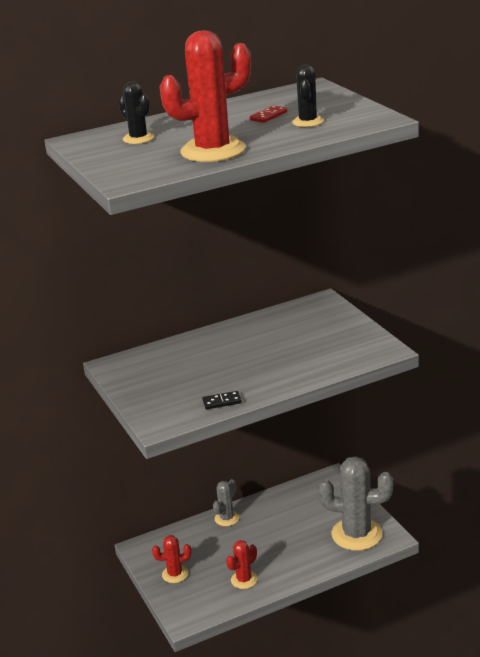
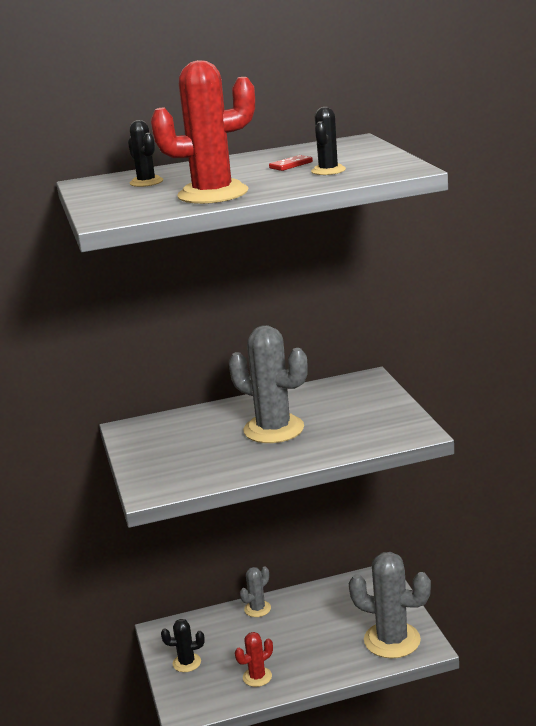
camera: 10 degrees right, 5 degrees down
(175, 574) = (187, 663): red cactus -> black cactus
(222, 402) = (223, 473): black domino -> none
(253, 356) = (273, 429): none -> grey cactus

